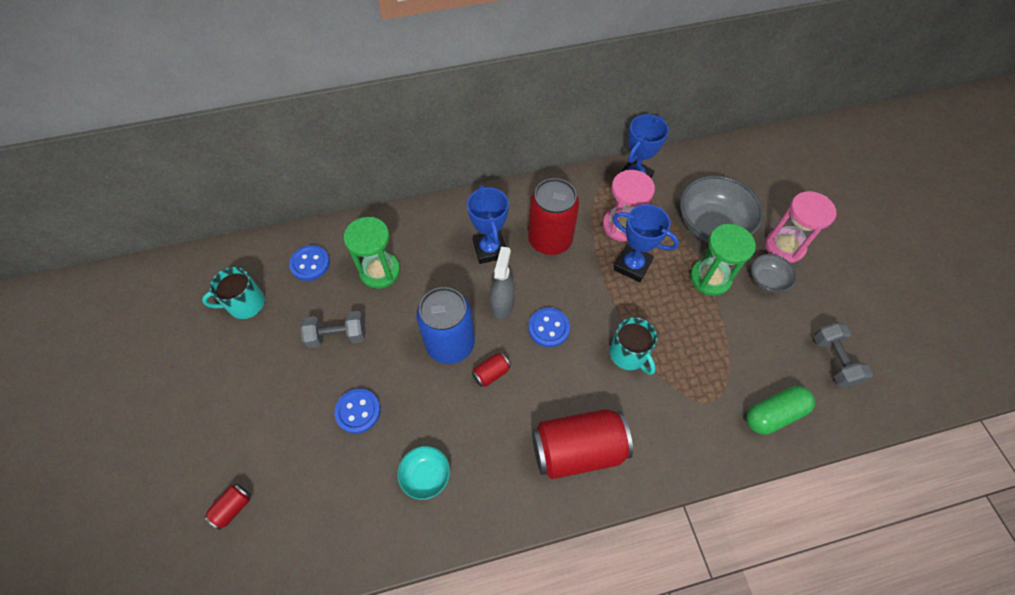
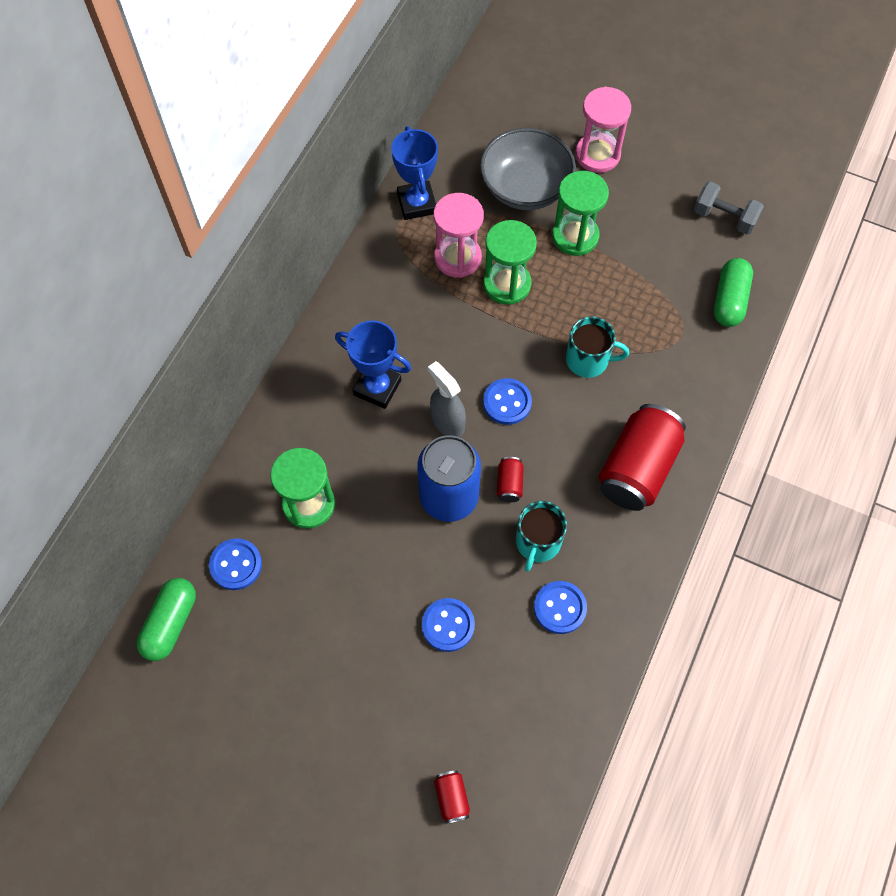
camera: 50 degrees left, 5 degrees up
(245, 304) = (227, 659): turquoise mug -> turquoise mug (537, 542)
(248, 259) = (171, 623): none -> green capsule
(338, 336) = (349, 592): grey dumbbell -> none
(426, 476) = (560, 608): turquoise bowl -> blue button
(550, 240) = (416, 328): red can -> none
(632, 265) = (507, 284): blue trophy -> green hourglass
(767, 280) = (616, 197): grey bowl -> none

